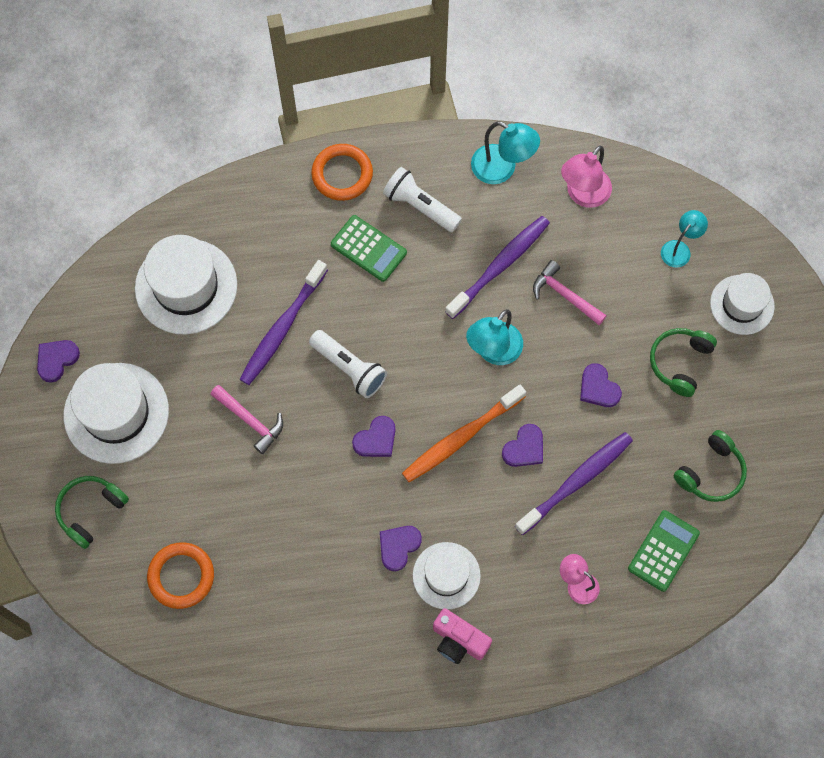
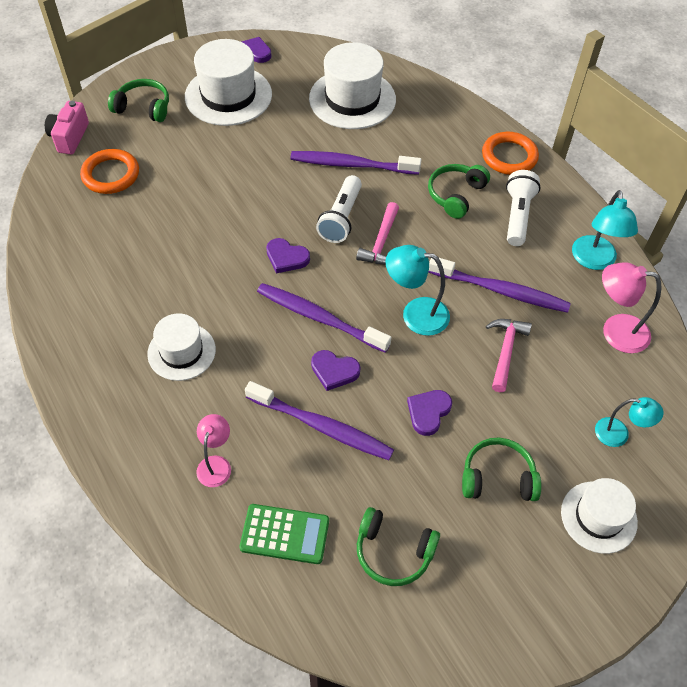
camera: 65 degrees right, 15 degrees down
(250, 420) = (261, 172): pink hammer -> pink hammer (381, 242)
(368, 248) = (455, 195): green calculator -> green headphones
(398, 547) = (194, 307): purple heart -> none
(459, 641) = (121, 383): pink camera -> pink camera (69, 137)
(461, 438) = (319, 318): orange toothbrush -> purple toothbrush

